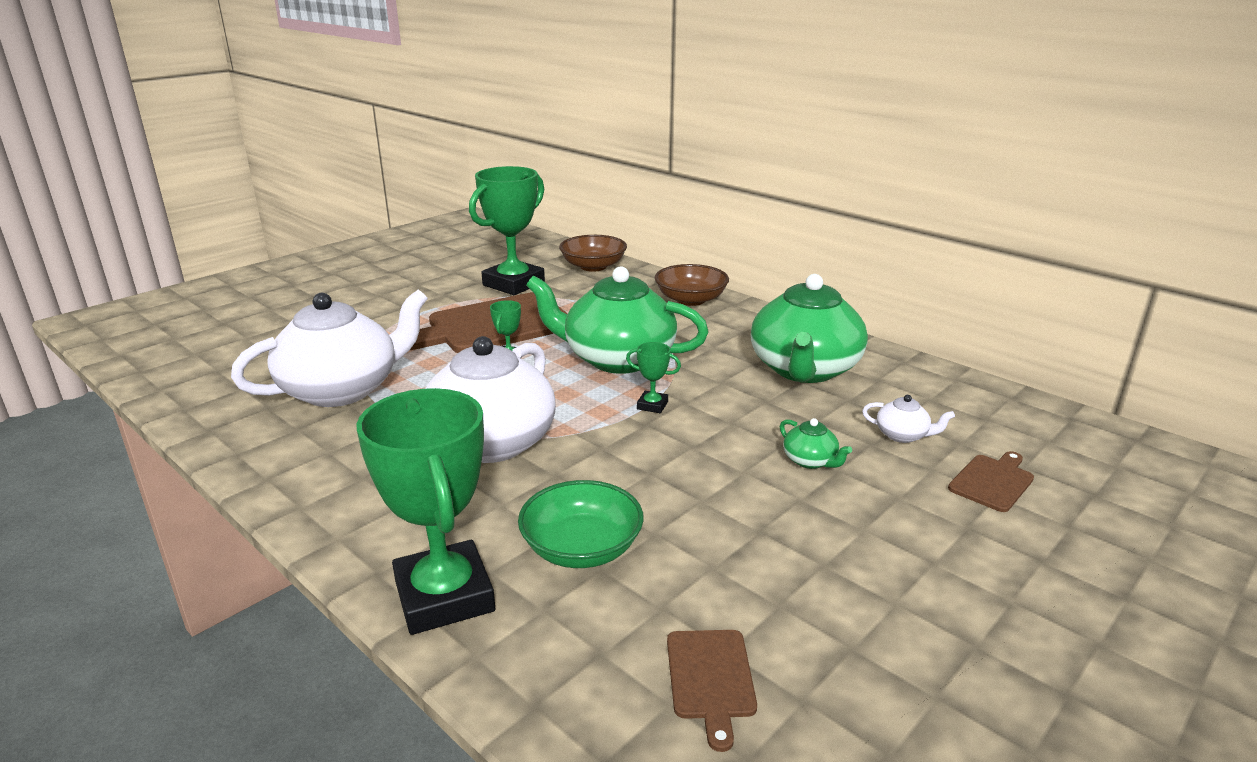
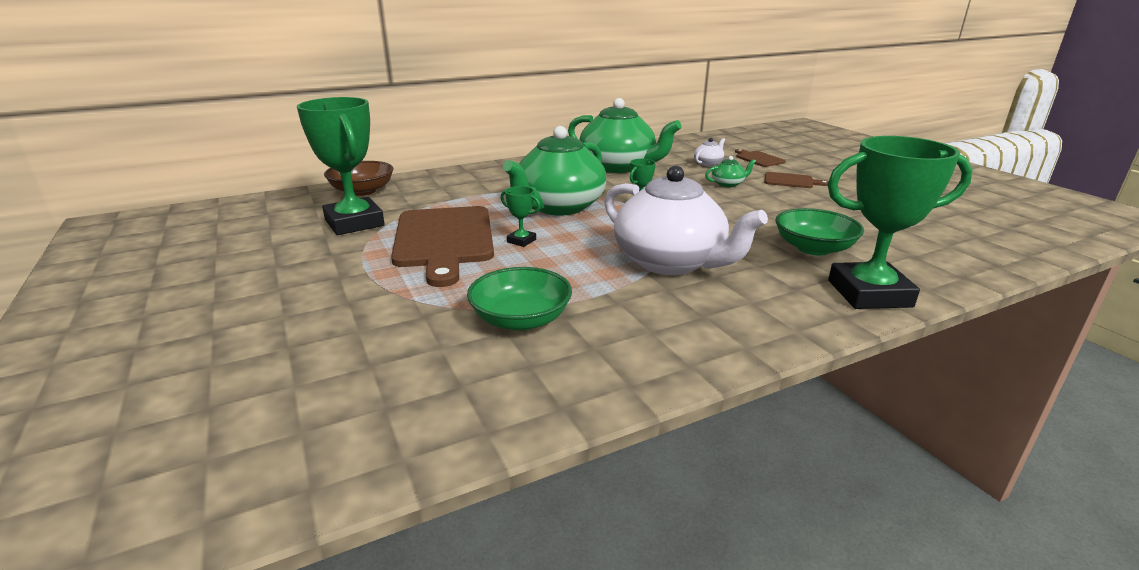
camera: 70 degrees left, 0 degrees up
(342, 389) = (521, 319): white teapot -> green bowl
(690, 300) = (479, 174): brown bowl -> none
(710, 678) = (926, 235): brown cutting board -> brown cutting board (791, 181)

